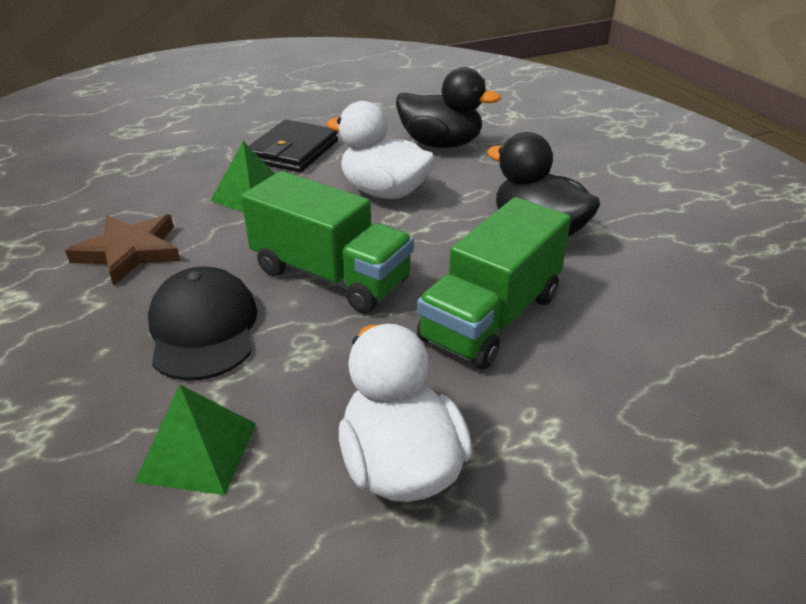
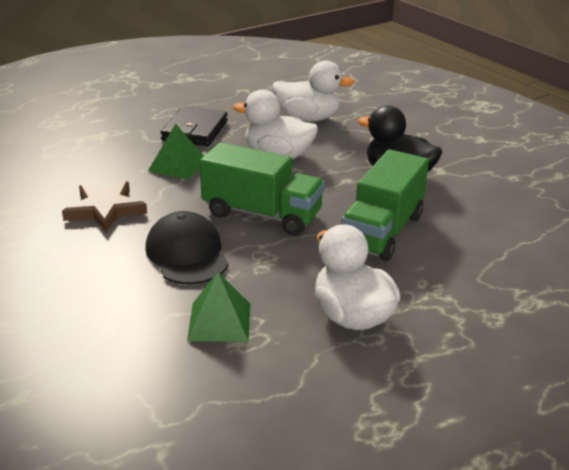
camera: 10 degrees left, 5 degrees down
(441, 144) = (308, 118): black duck -> white duck

